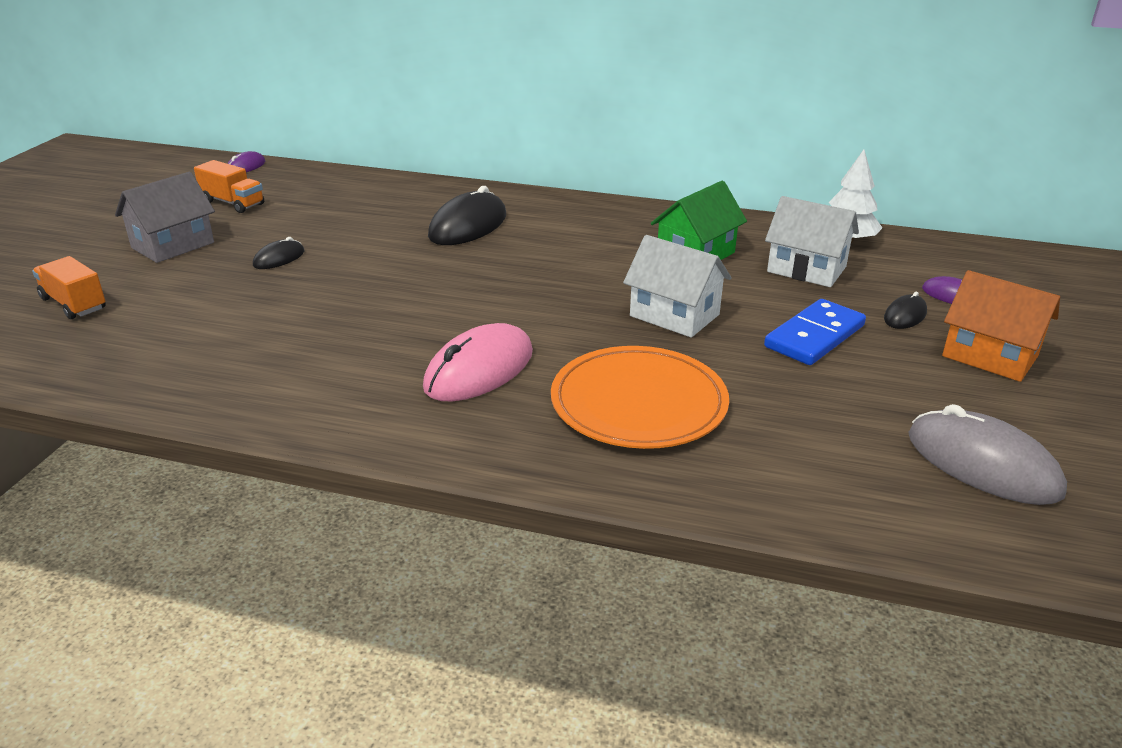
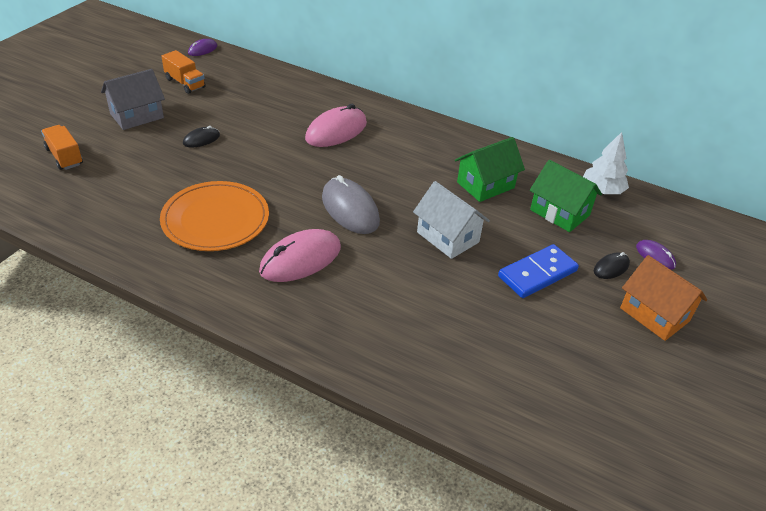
camera: 10 degrees right, 10 degrees up
(468, 226) = (336, 131): black mouse -> pink mouse
(638, 402) = (393, 306): orange plate -> orange plate (215, 219)
(806, 269) = (559, 212): white house -> green house
(982, 464) = (601, 402): grey mouse -> grey mouse (350, 209)

